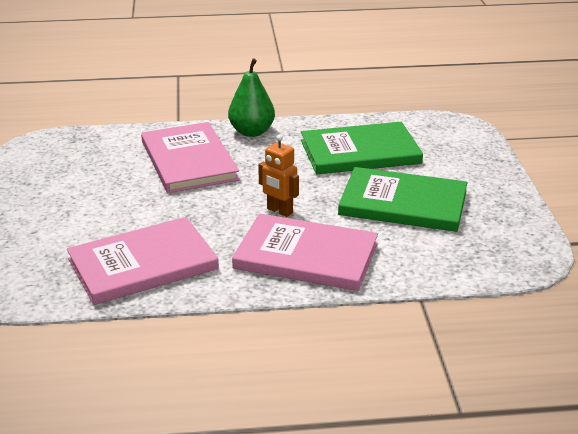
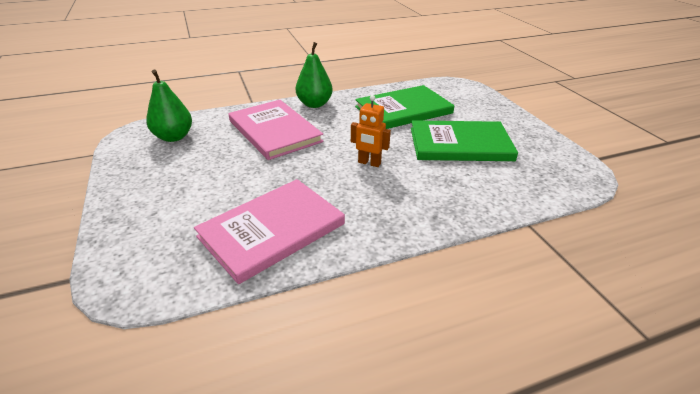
camera: 15 degrees left, 5 degrees up
(74, 154) = (174, 137): none -> green pear
(306, 256) = (413, 199): pink book -> none

